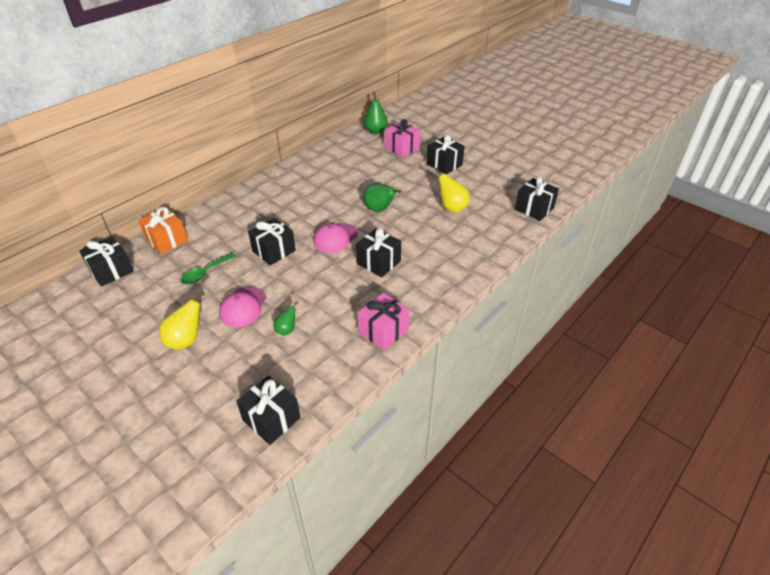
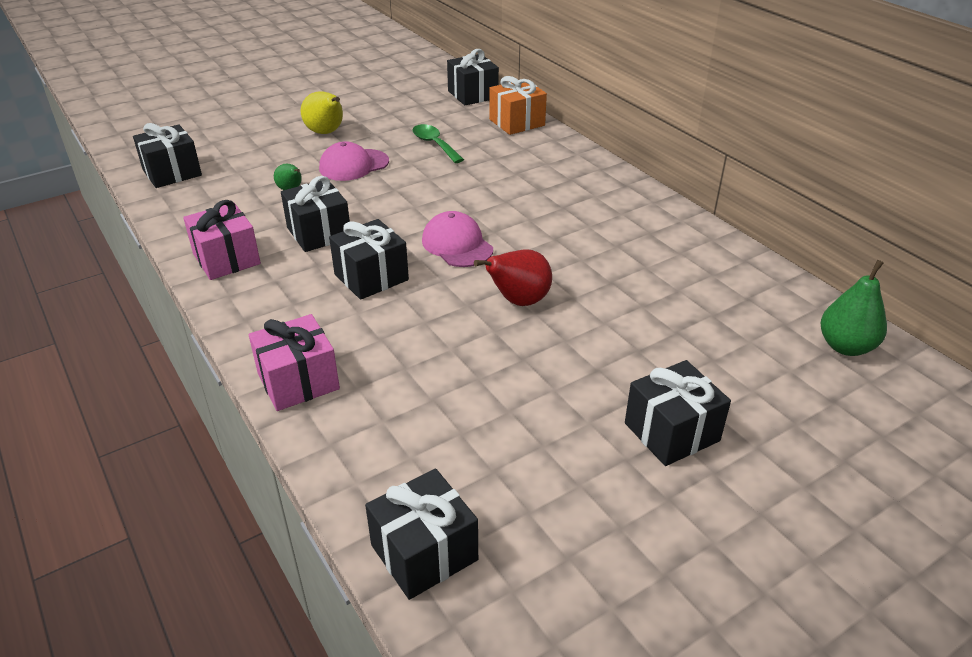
camera: 105 degrees right, 5 degrees down
(243, 307) = (354, 165): pink cap -> pink cap turned 60 degrees counterclockwise
(274, 251) = (453, 191): black gift -> black gift (319, 233)
(379, 209) = (518, 301): green pear -> red pear
(402, 148) = (757, 374): pink gift -> pink gift (298, 381)
(452, 208) = (486, 400): yellow pear -> none

